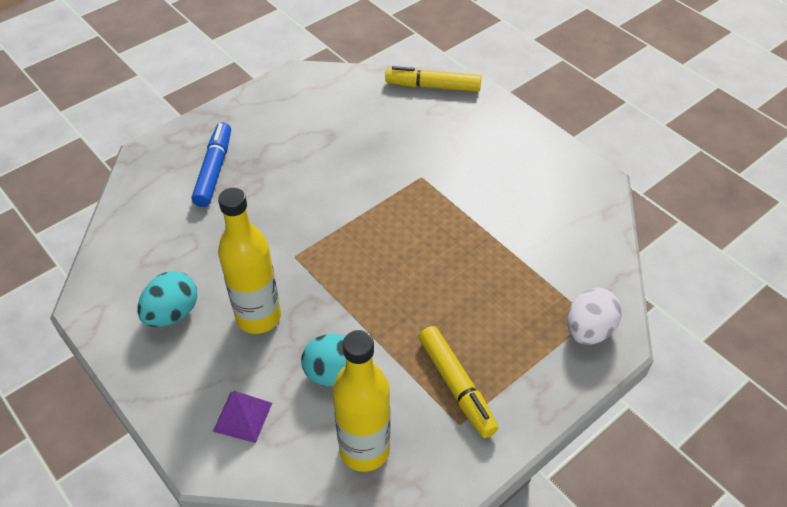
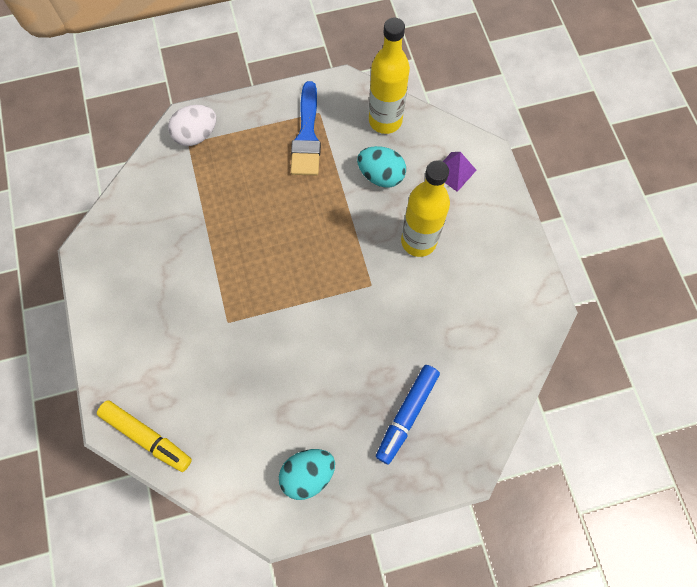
camera: 155 degrees left, 20 degrees up
(172, 313) = (482, 271): turquoise egg -> turquoise egg (308, 474)
(456, 385) = (307, 135): yellow marker -> blue brush

